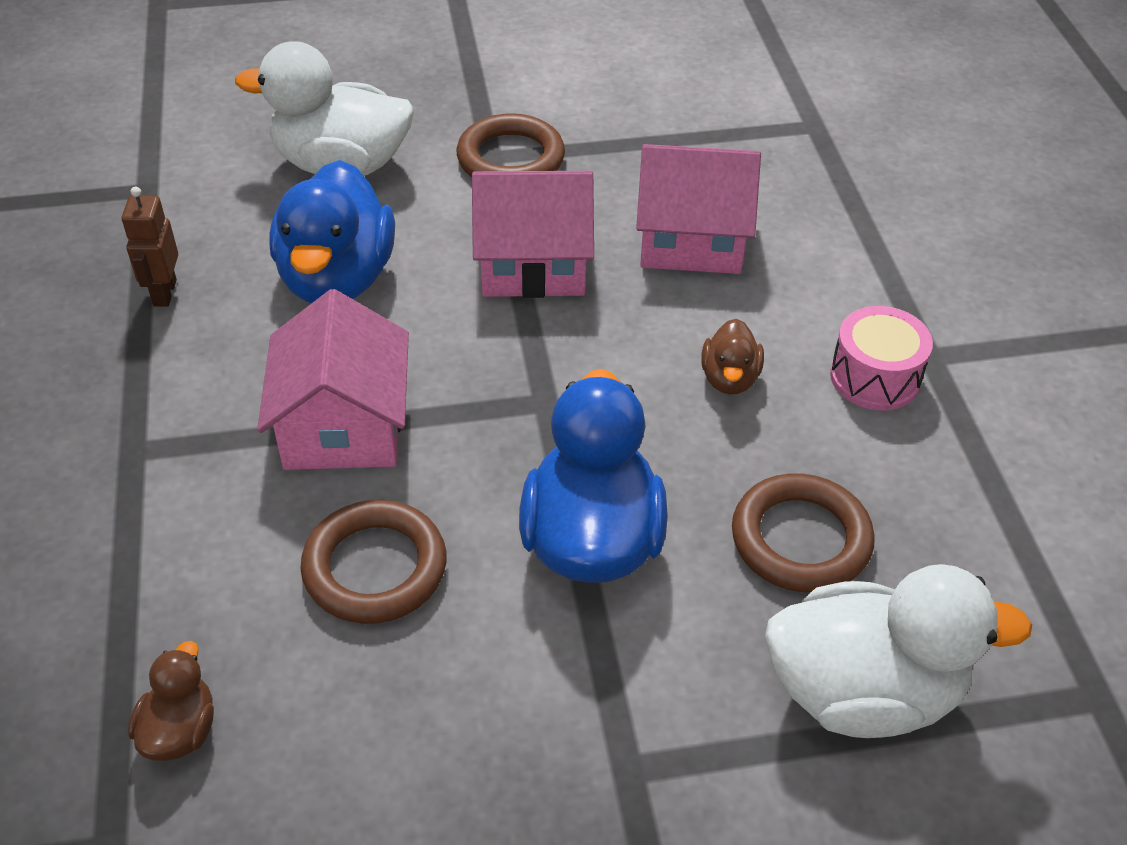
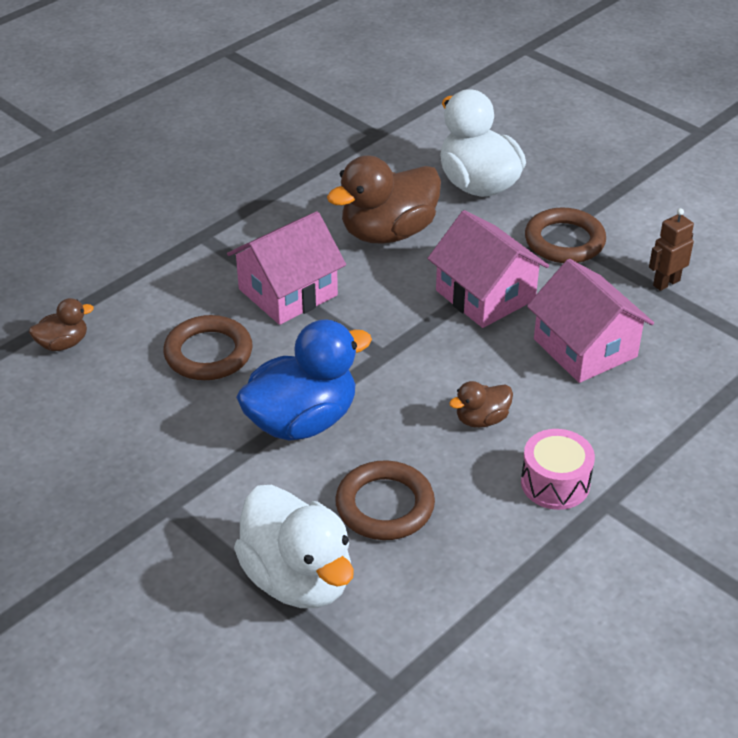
camera: 55 degrees right, 5 degrees down
(164, 293) = (311, 184): brown robot -> brown robot (666, 283)
(337, 279) = (388, 232): blue duck -> brown duck

